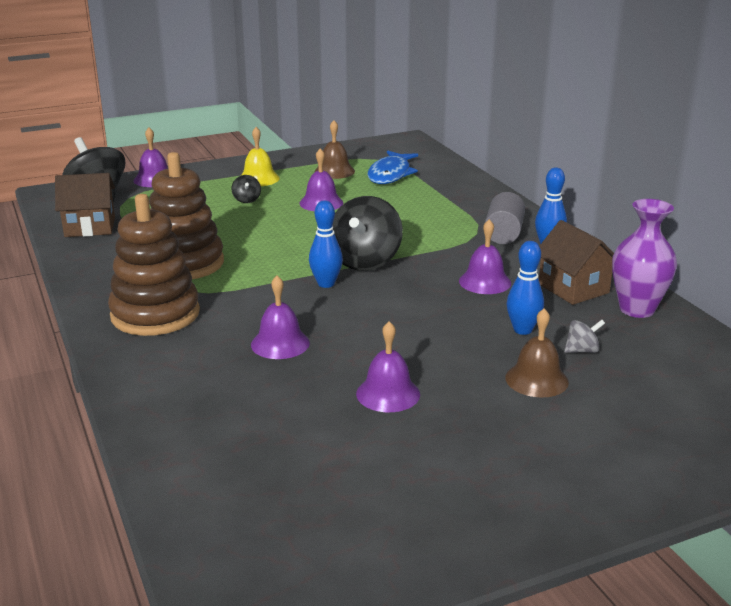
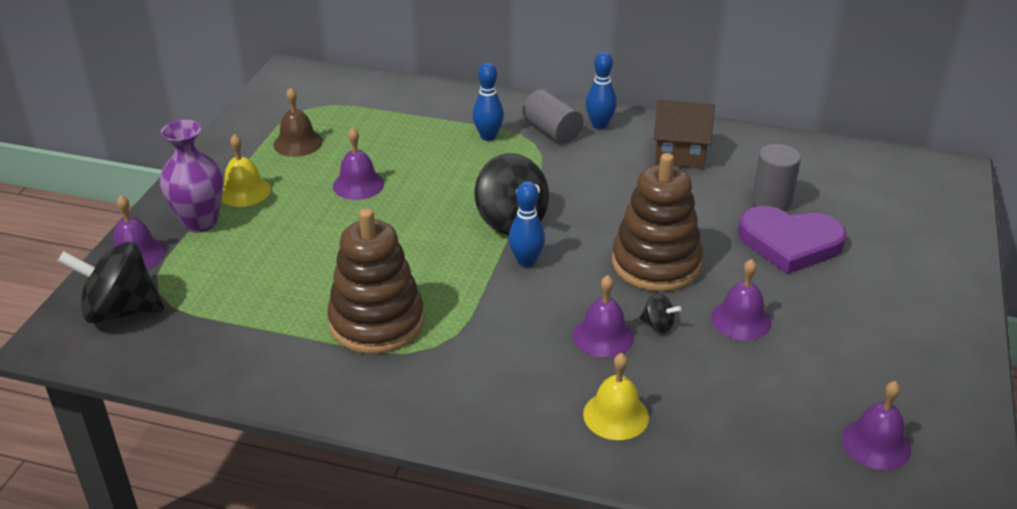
camera: 50 degrees left, 10 degrees up
(90, 227) = (197, 348): brown house -> none
(155, 314) = (463, 385): brown stacking toy -> brown stacking toy (656, 264)
(192, 382) = (616, 415): none -> yellow bell
(247, 200) = (286, 222): black spinning top -> black spinning top (658, 325)
(390, 174) = (354, 119): blue fish -> none
(485, 282) = (621, 184): purple bell -> purple bell (876, 443)
(522, 330) = (715, 210): blue bowling pin -> blue bowling pin (488, 136)
(536, 379) = (789, 243): brown bell -> purple heart
(582, 350) = (771, 202): grey spinning top -> grey cylinder
(637, 309) = (740, 147): purple vase -> purple vase (200, 222)

